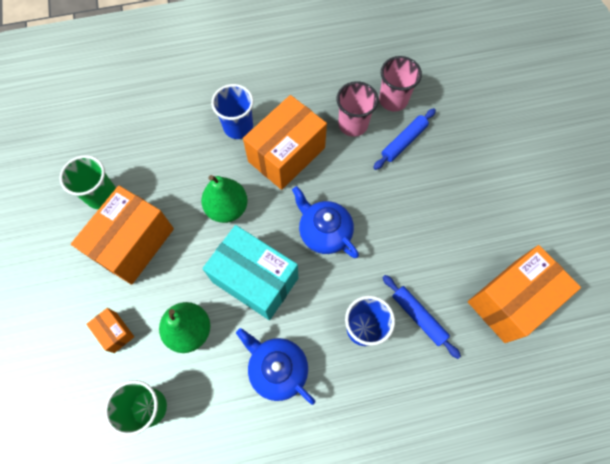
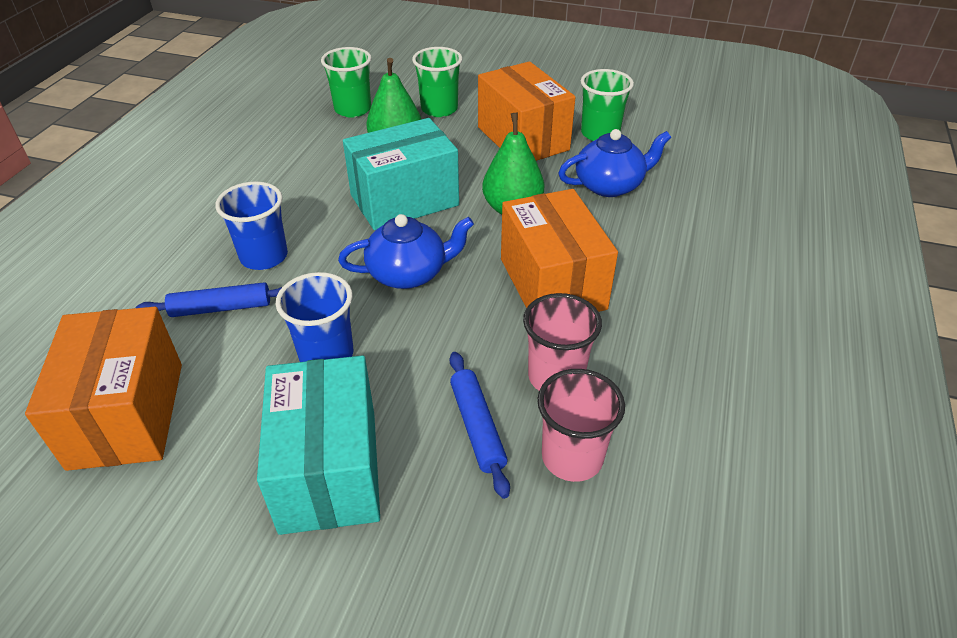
camera: 120 degrees right, 25 degrees down
(115, 332) = (439, 109): orange box -> green cup
(238, 127) = (630, 255): blue cup -> blue cup (326, 354)
(277, 369) = (298, 184): blue teapot -> blue teapot (610, 185)
(467, 186) = (329, 470): none -> turquoise box

